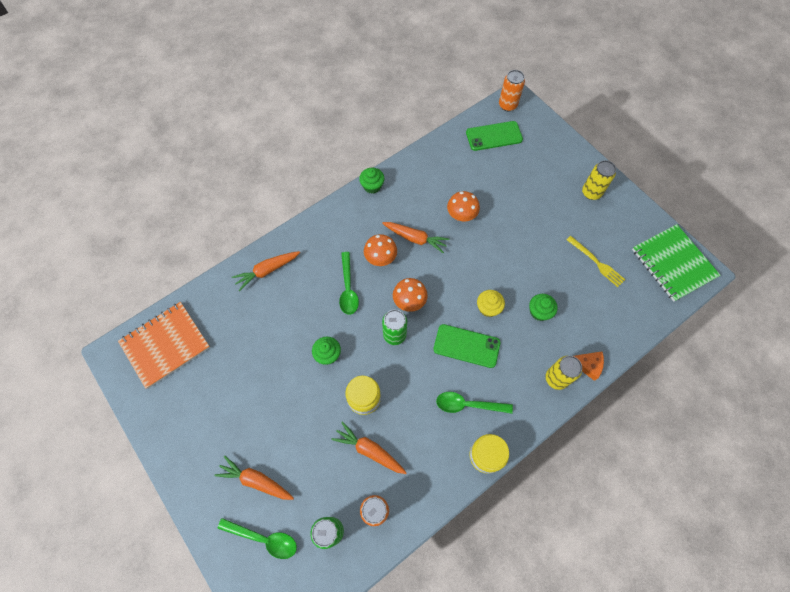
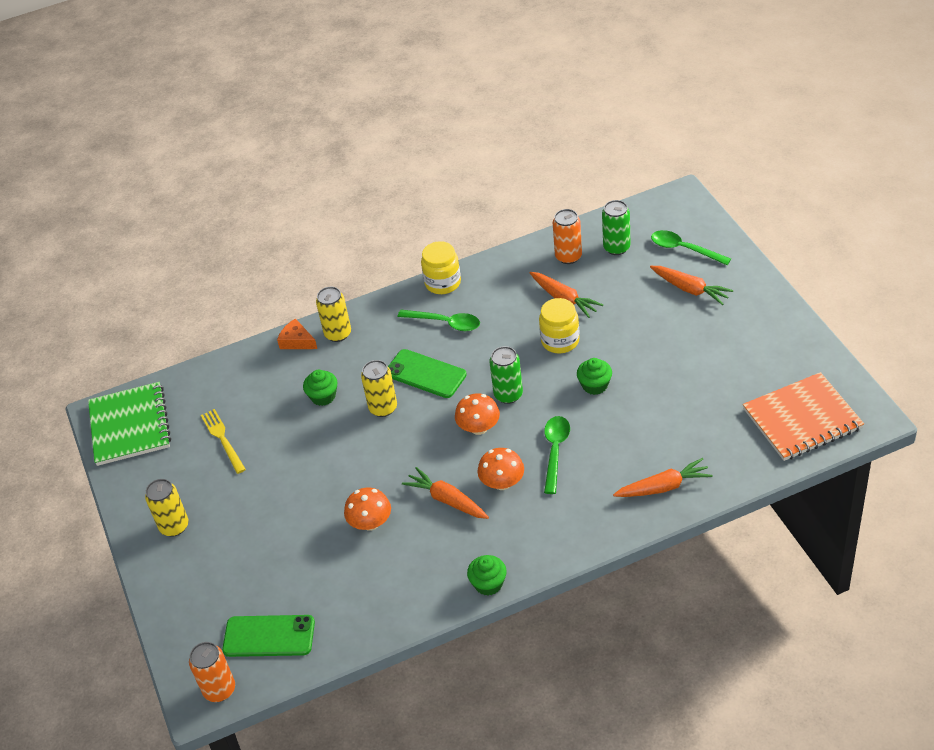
camera: 160 degrees left, 20 degrees down
(488, 308) = (383, 408): yellow cupcake -> yellow can

